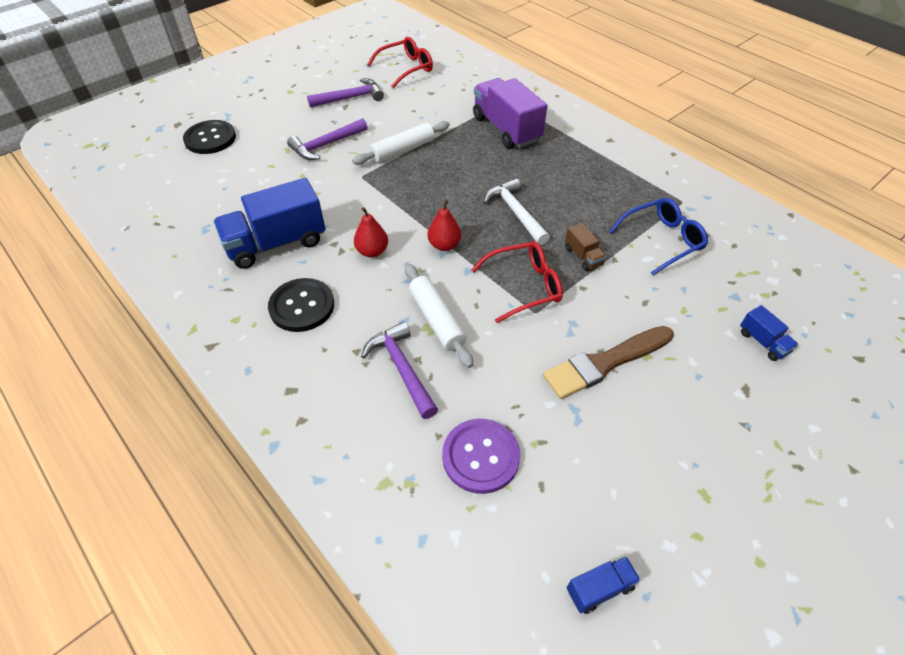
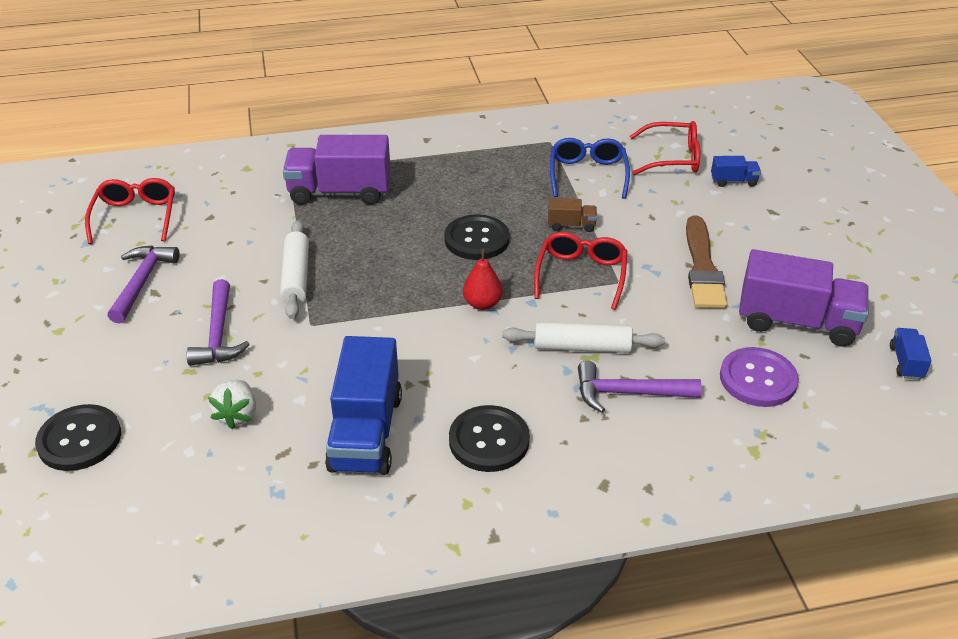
camera: 60 degrees left, 10 degrees down
(261, 184) = (237, 414): none -> white strawberry
(372, 251) = (447, 358): red pear -> none
(515, 212) = (476, 239): white hammer -> black button
(586, 464) = (796, 322): none -> purple truck
(749, 285) = (672, 158): none -> red glasses

